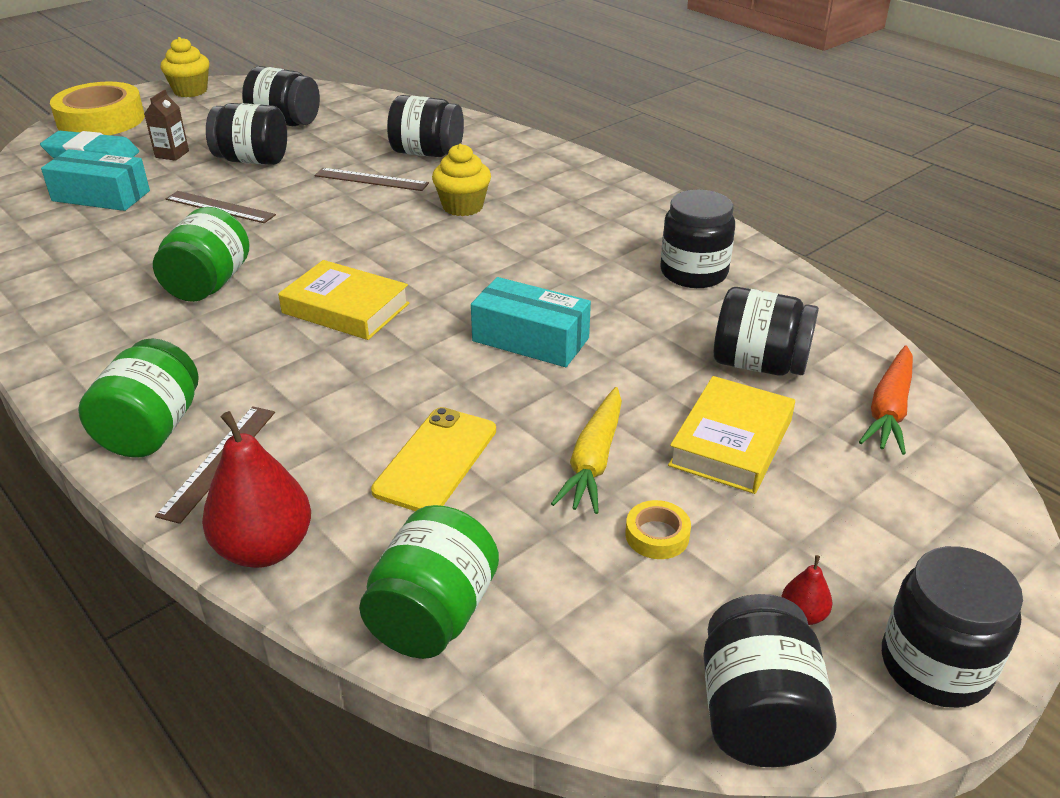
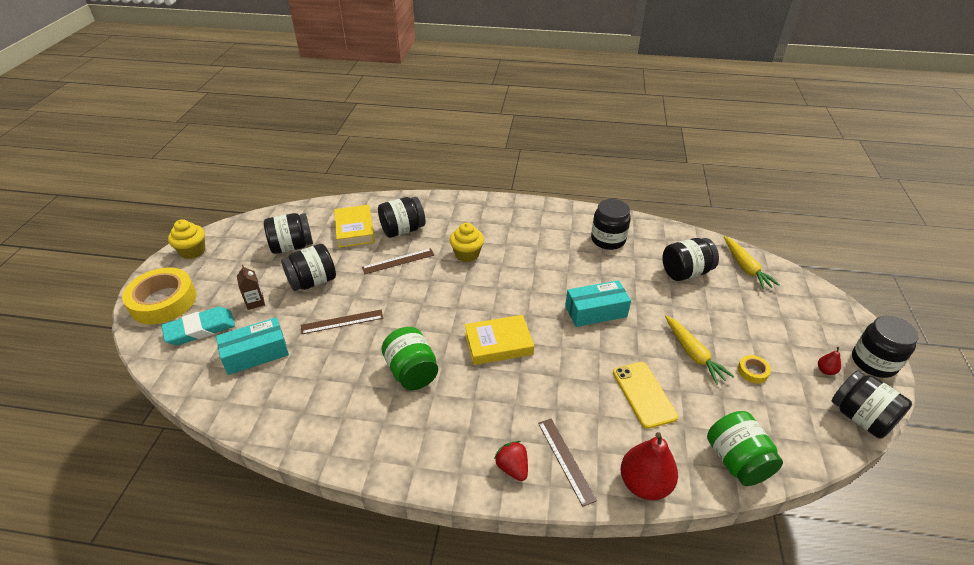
camera: 40 degrees left, 5 degrees up
(151, 430) = (512, 467): green jar -> red strawberry
(731, 442) = (722, 314): yellow book -> yellow book (354, 230)
(889, 410) = (746, 268): orange carrot -> yellow carrot

